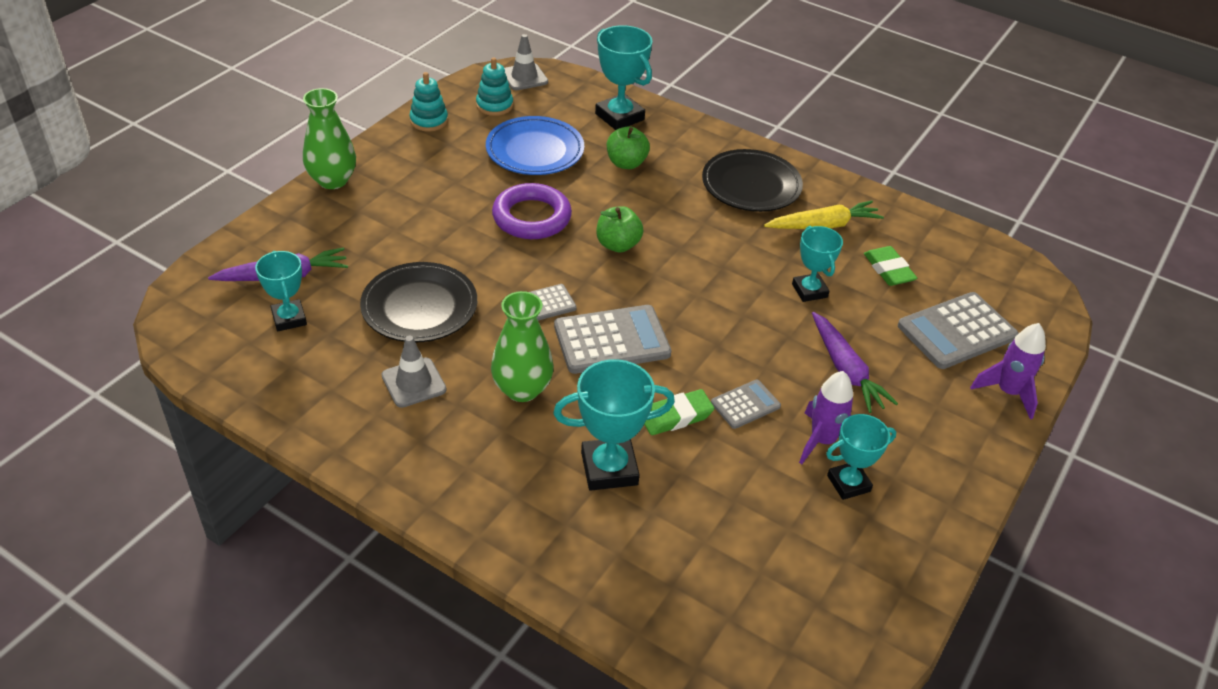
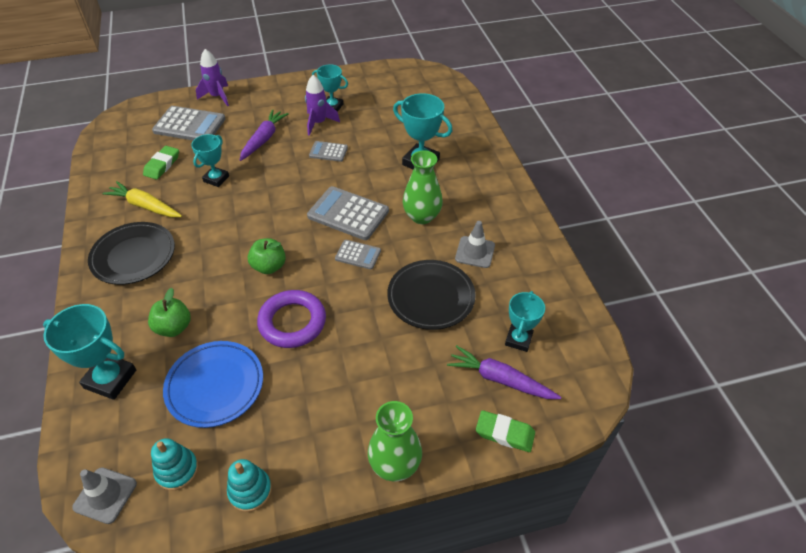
camera: 135 degrees left, 5 degrees up
(619, 117) = (110, 379): turquoise trophy -> turquoise trophy turned 75 degrees counterclockwise
(676, 416) = (365, 164): green eraser -> green eraser (504, 433)

